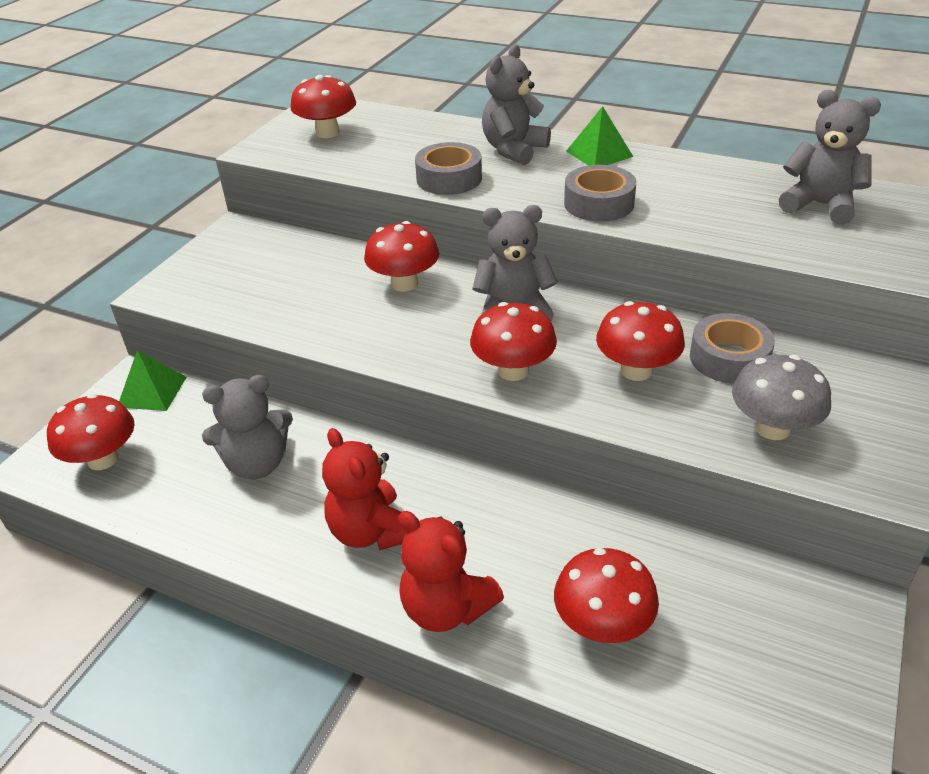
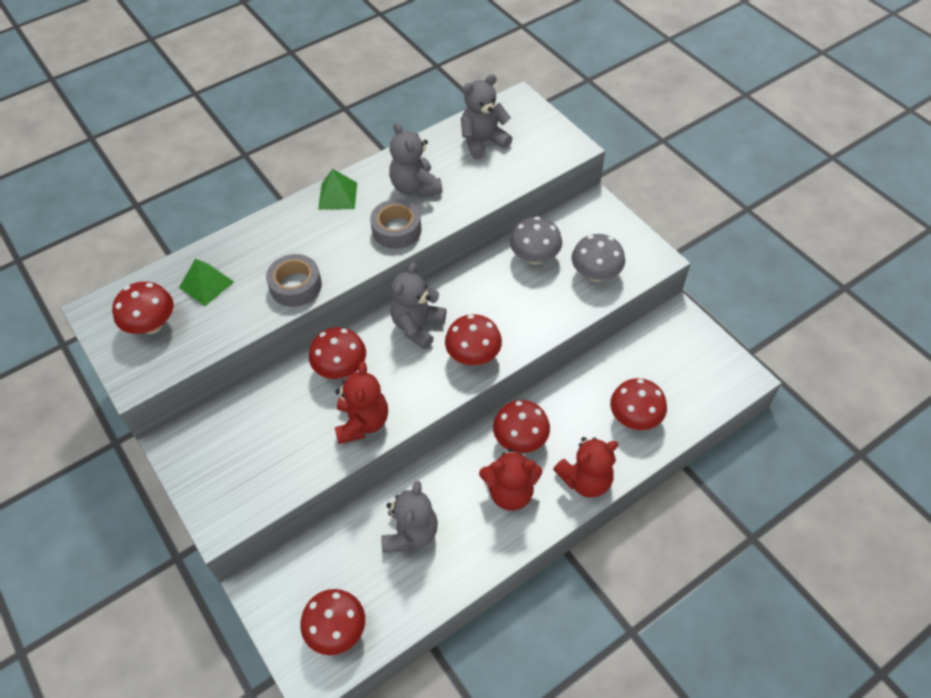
camera: 60 degrees left, 15 degrees up
(152, 392) = (283, 577): green pyramid -> green pyramid (206, 284)
(344, 327) = (362, 422): none -> red teddy bear
(514, 150) = (290, 234): grey teddy bear -> grey teddy bear (415, 187)
(636, 370) = (515, 301): red mushroom -> red mushroom (520, 439)
(729, 358) = (534, 257): grey tape -> grey mushroom

